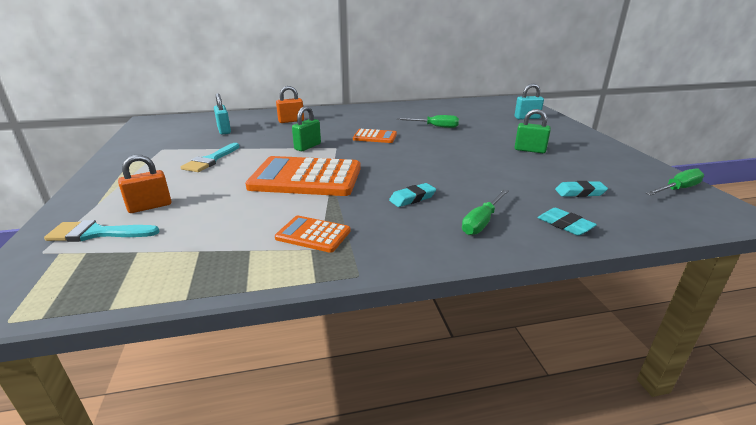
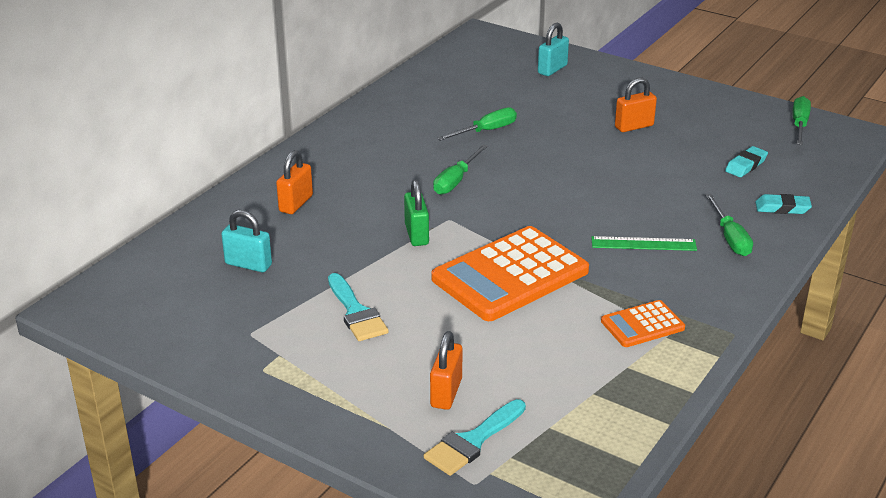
camera: 45 degrees left, 5 degrees up
(375, 137) = (456, 181): orange calculator -> green screwdriver
(412, 198) = (643, 244): turquoise eraser -> green ruler
(529, 150) = (634, 126): green padlock -> orange padlock

